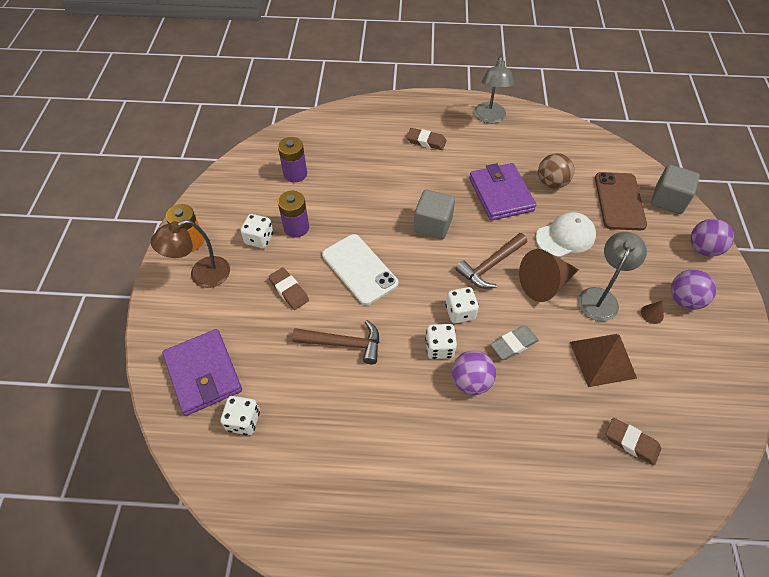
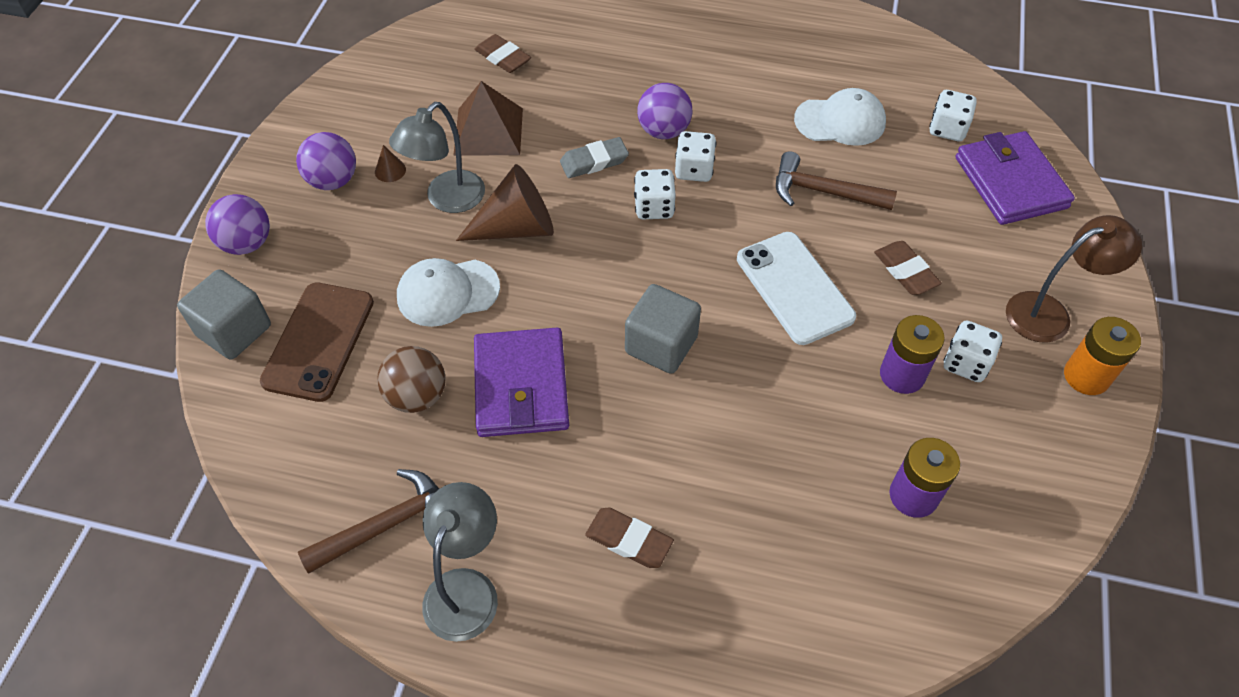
camera: 170 degrees left, 0 degrees up
(331, 415) = (840, 121): none -> white cap
(490, 265) = (587, 265): brown hammer -> brown hammer (386, 525)

